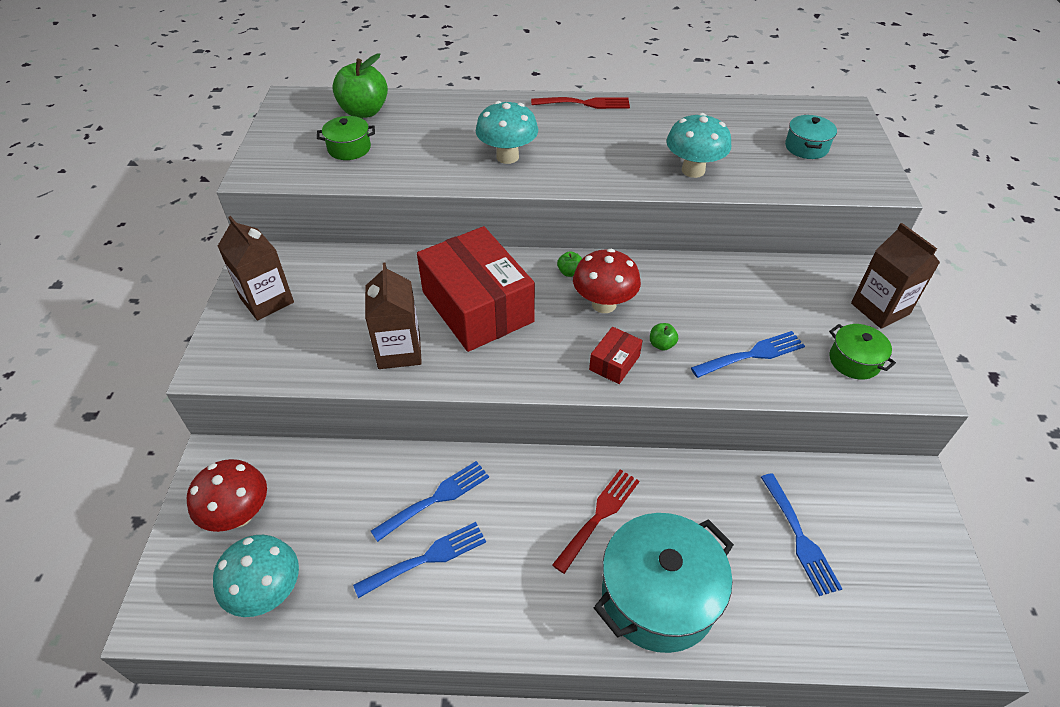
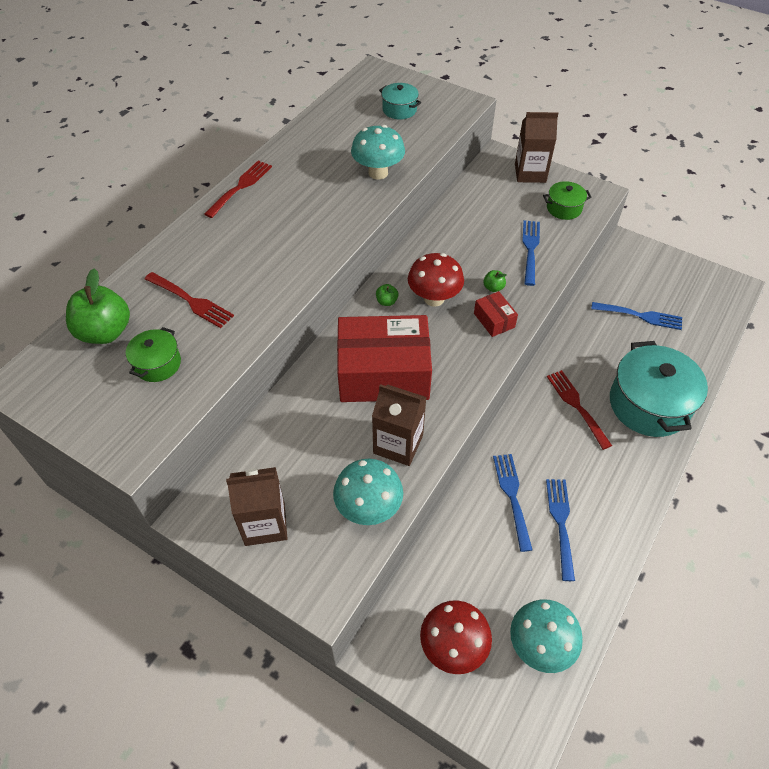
camera: 60 degrees left, 5 degrees up
(428, 136) = (191, 301): none -> red fork
(507, 157) = (270, 263): turquoise mushroom -> turquoise mushroom (368, 508)

